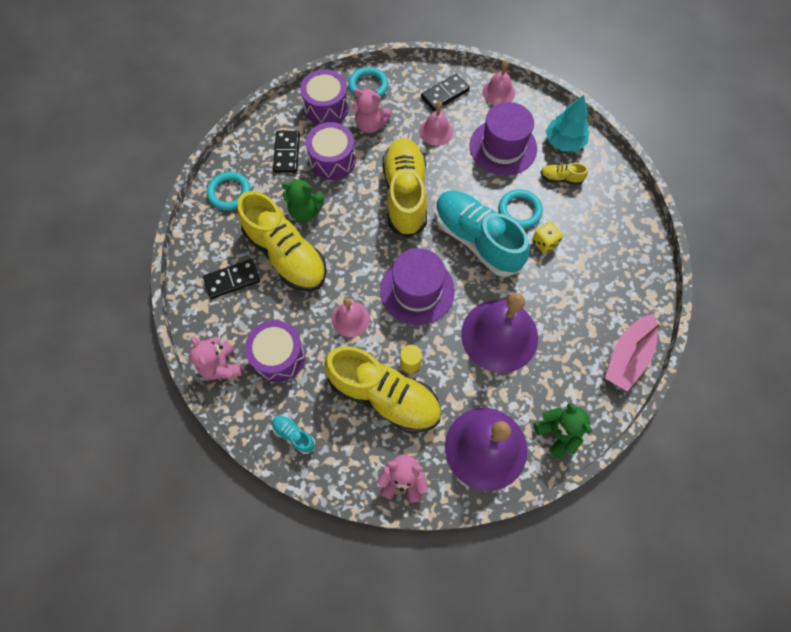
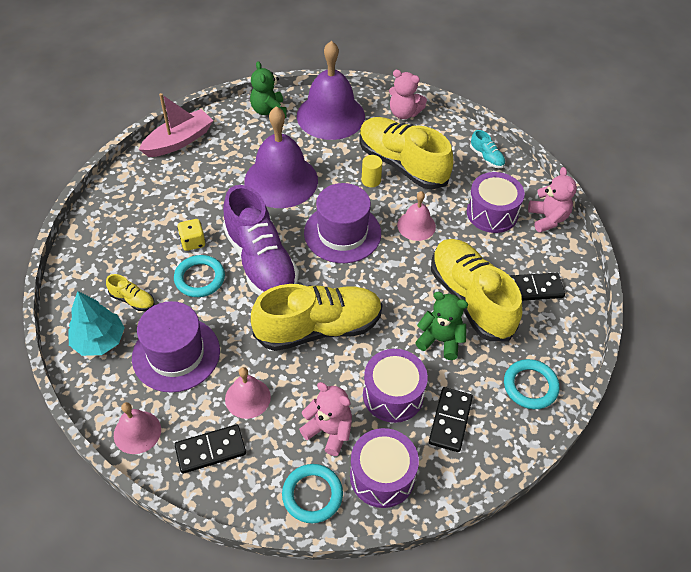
camera: 165 degrees left, 15 degrees down
(405, 195) = (318, 328): yellow shoe -> yellow shoe turned 120 degrees counterclockwise
(477, 240) = (261, 262): turquoise shoe -> purple shoe

